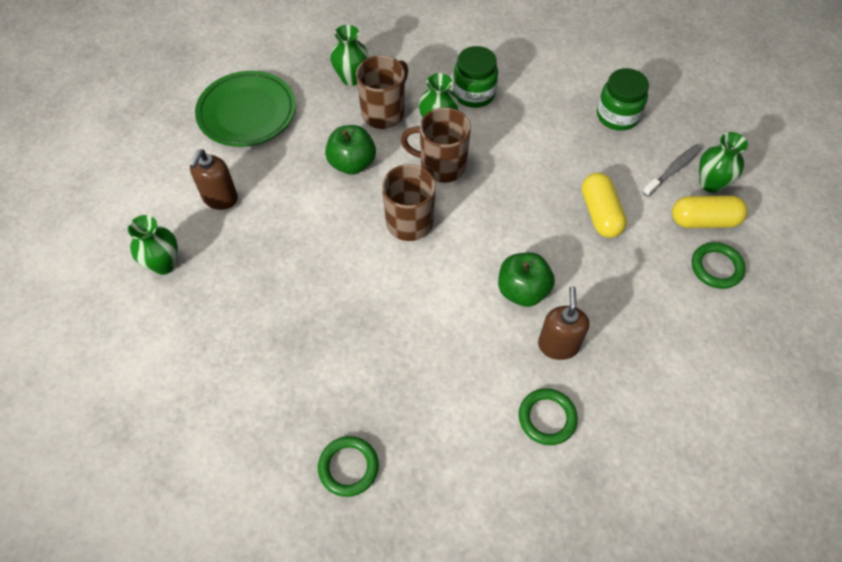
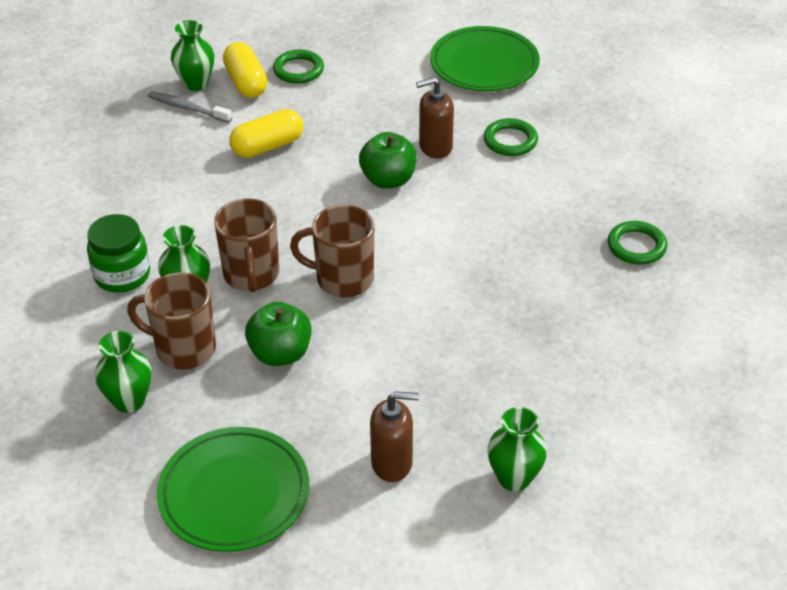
camera: 110 degrees left, 15 degrees down
(617, 116) = (121, 156): green jar -> none
(691, 446) = (484, 64): none -> green plate

